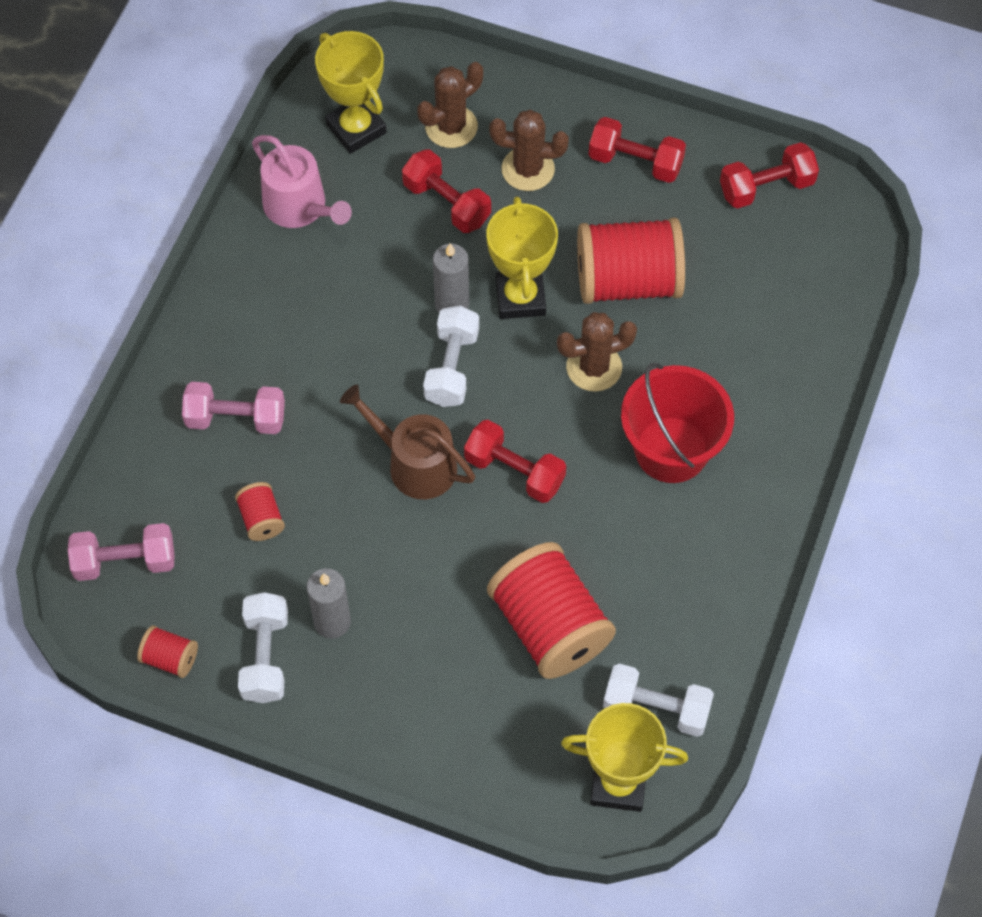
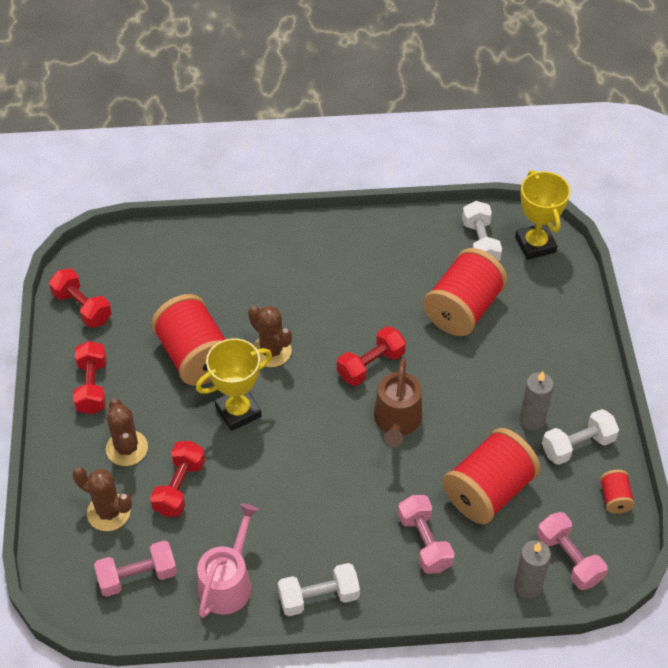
camera: 115 degrees left, 10 degrees down
(261, 519) = (488, 491): red spool -> red spool, size x2.22
(356, 129) = (137, 576): yellow trophy -> pink dumbbell
(452, 304) = (263, 449): grey candle -> grey candle (527, 586)
(452, 367) = (313, 429): white dumbbell -> white dumbbell (319, 597)
(514, 471) = (371, 365): red dumbbell -> red dumbbell turned 45 degrees clockwise
(671, 450) = (309, 291): red bucket -> none

